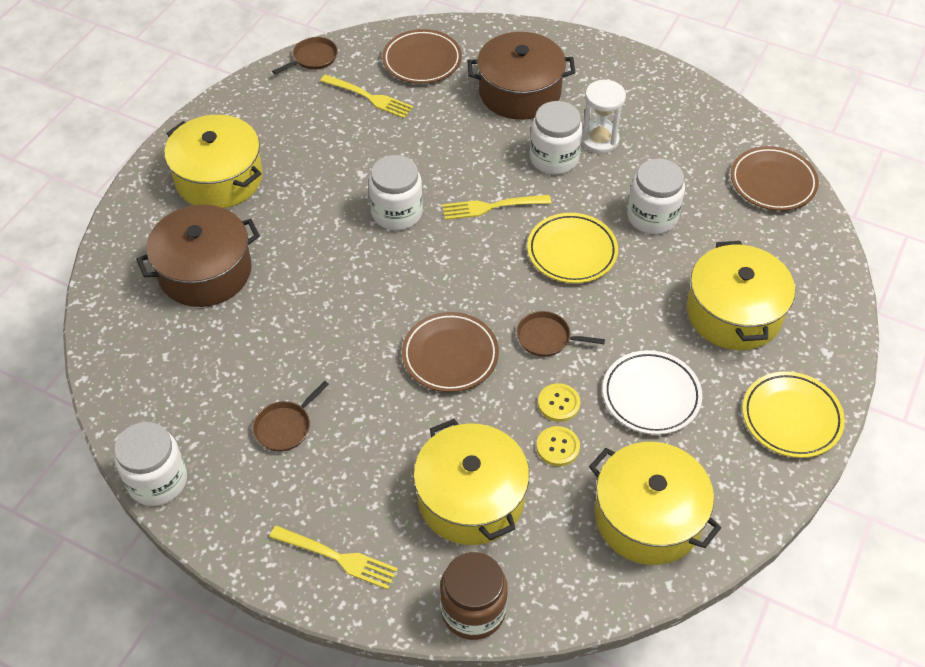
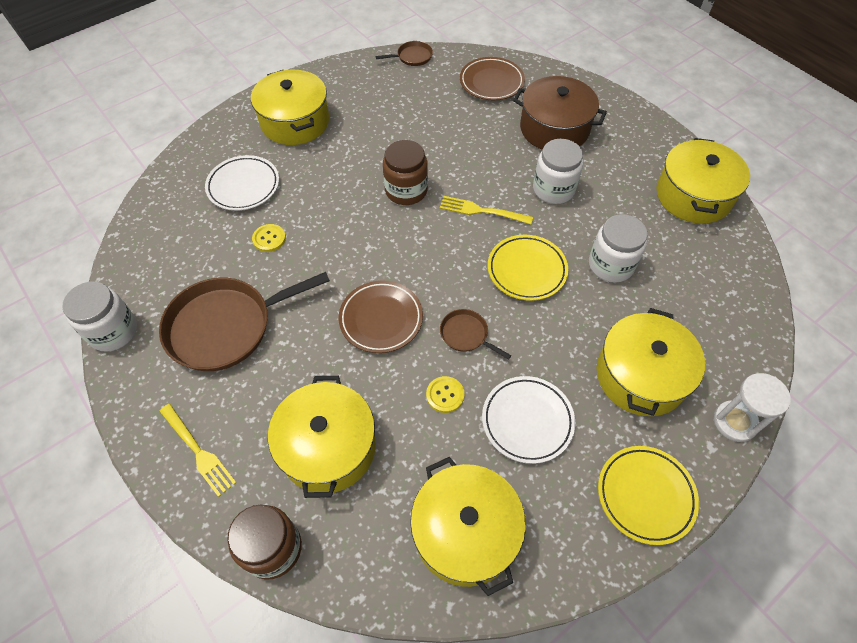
camera: 25 degrees right, 5 degrees up
(205, 271) = (243, 186): brown pot -> white plate
(285, 427) = (225, 327): brown pan -> brown pan, size x2.21
(369, 97) = (436, 97): yellow fork -> none
(397, 213) = (406, 190): white jar -> brown jar
(557, 447) = (423, 433): yellow button -> yellow button (269, 239)
(599, 140) = (599, 187): white hourglass -> white hourglass (734, 422)
(696, 118) = (693, 195): none -> yellow pot
(772, 182) = (735, 273): brown plate -> none

